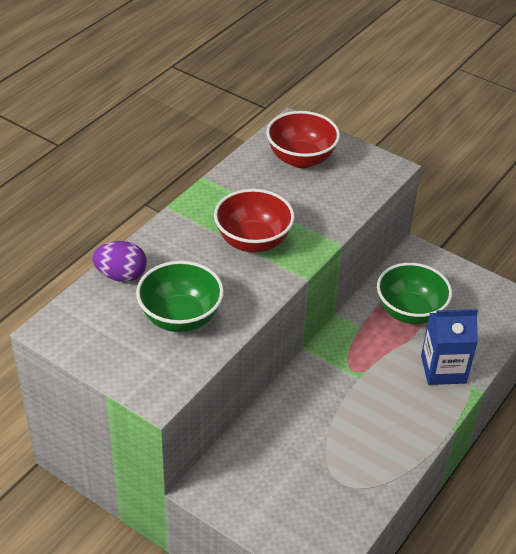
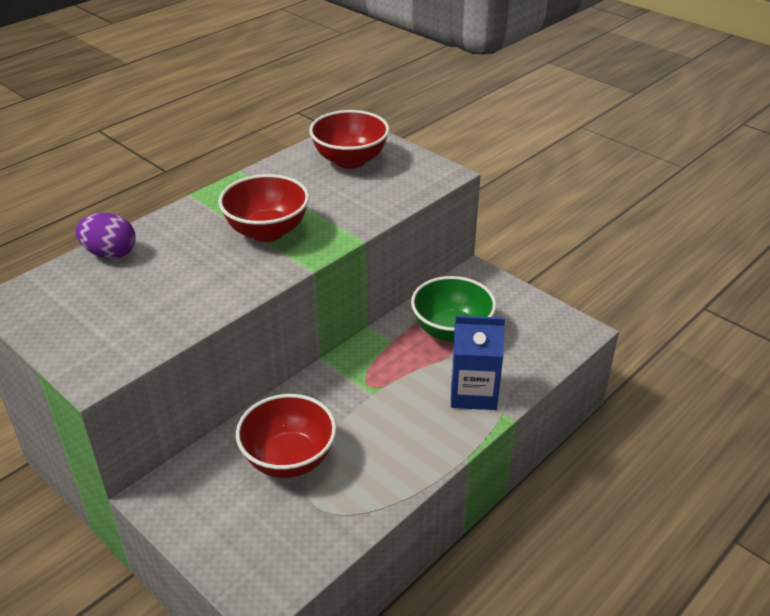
camera: 10 degrees right, 5 degrees down
(180, 318) = (155, 298): green bowl -> none
(306, 444) = (289, 459): none -> red bowl

